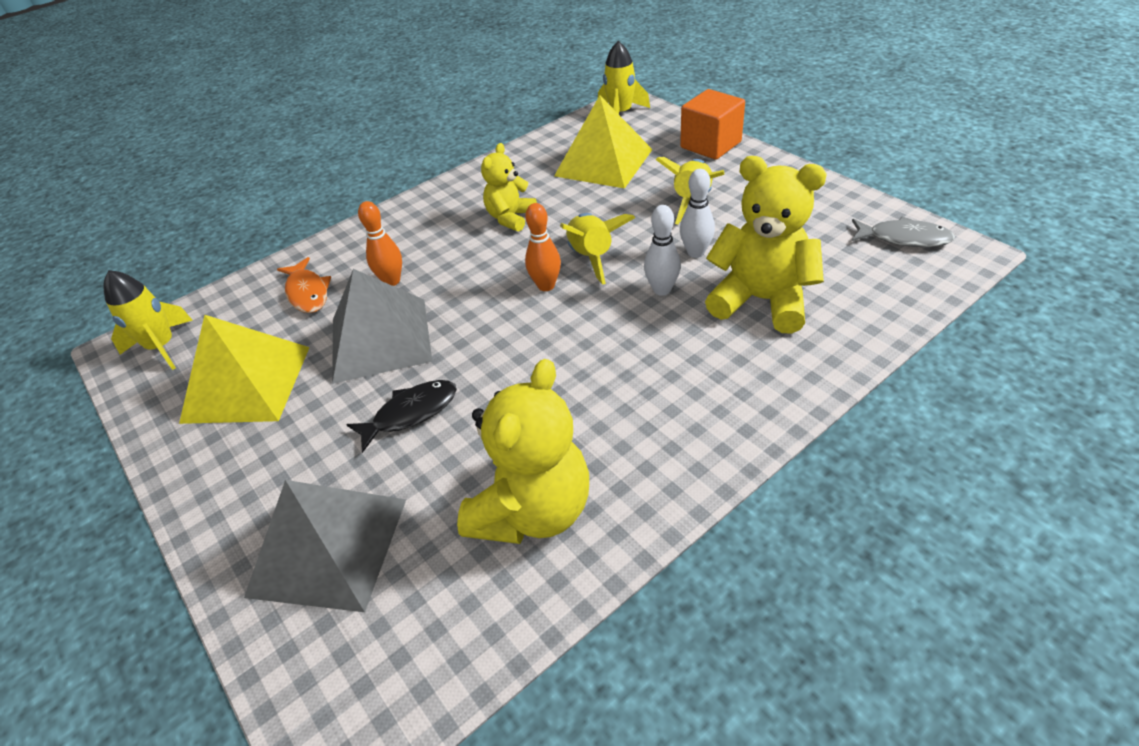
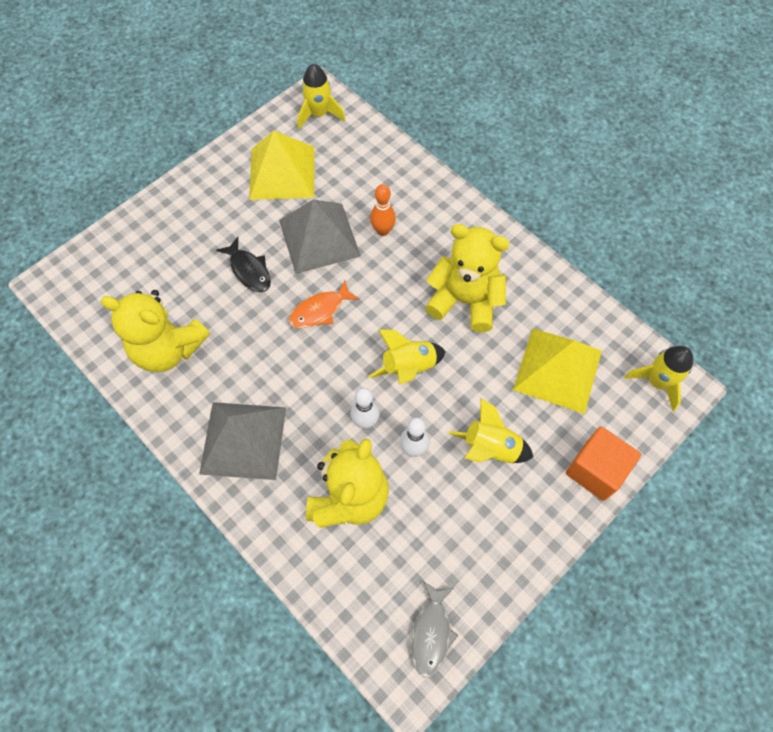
camera: 80 degrees right, 20 degrees up
(307, 292) = (371, 180): orange fish -> orange fish (320, 310)
(328, 546) = (156, 250): grey pyramid -> grey pyramid (243, 440)
(510, 218) = (465, 301): yellow teddy bear -> yellow teddy bear, size x1.68
(546, 285) = (373, 337): orange bowling pin -> none

